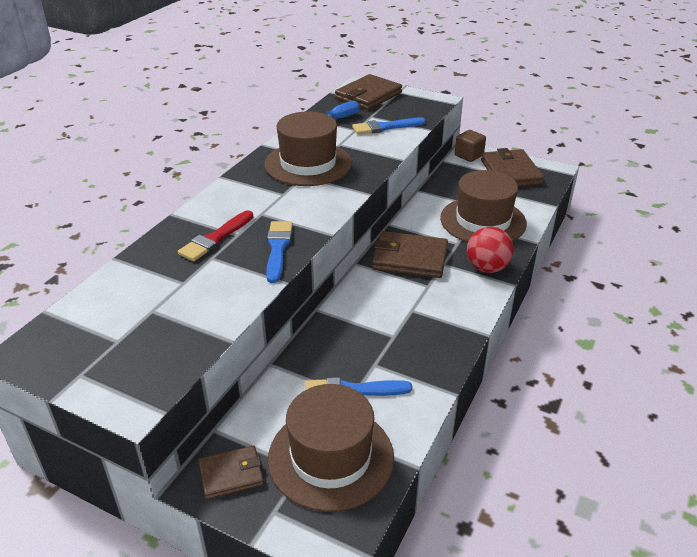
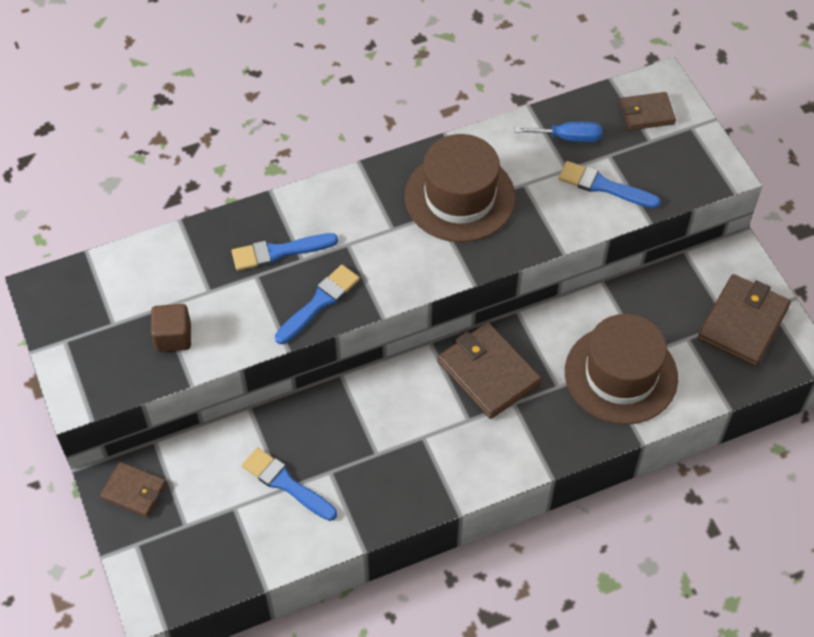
camera: 40 degrees right, 20 degrees up
(215, 238) = (279, 252): red brush -> blue brush
(331, 457) = (213, 531): brown hat -> none
(368, 96) = (647, 113): brown wallet -> brown wallet, size x0.60
(469, 155) = (725, 263): brown cube -> brown cube (173, 337)
(487, 268) = (550, 439): red ball -> none

